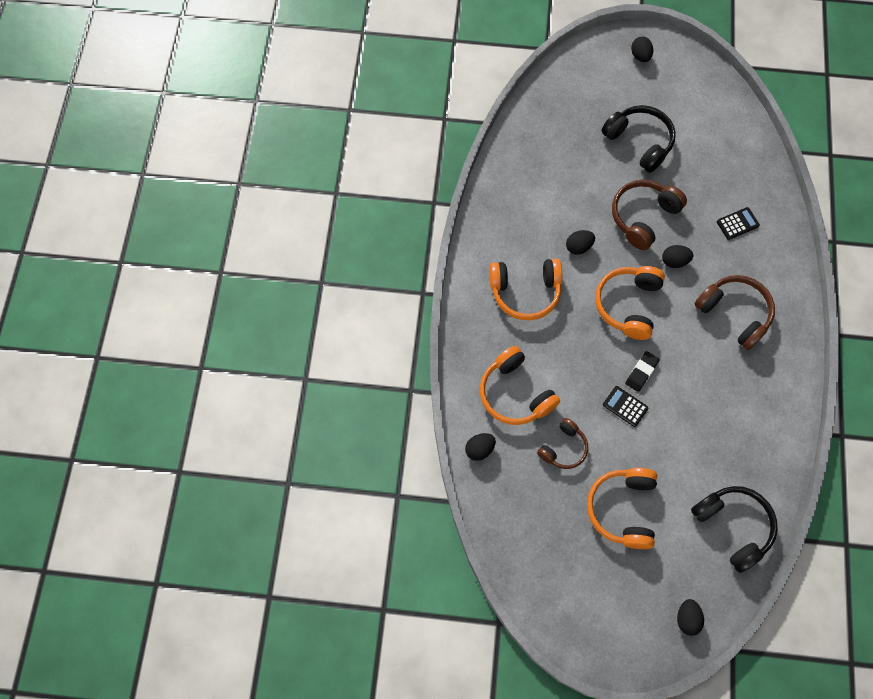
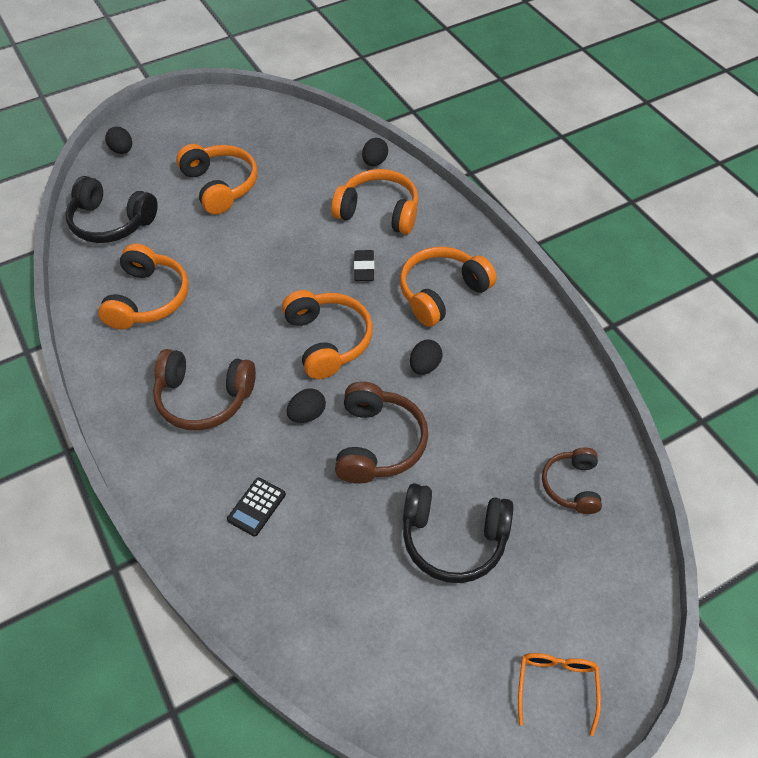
camera: 145 degrees right, 15 degrees down
(563, 448) = (303, 198): brown headphones -> brown headphones (571, 485)
(625, 406) = (269, 255): black calculator -> none
(640, 56) = (556, 686): black egg -> orange glasses
(641, 372) = (272, 289): black eraser -> black eraser (364, 268)
(736, 423) = (148, 299): none -> orange headphones

